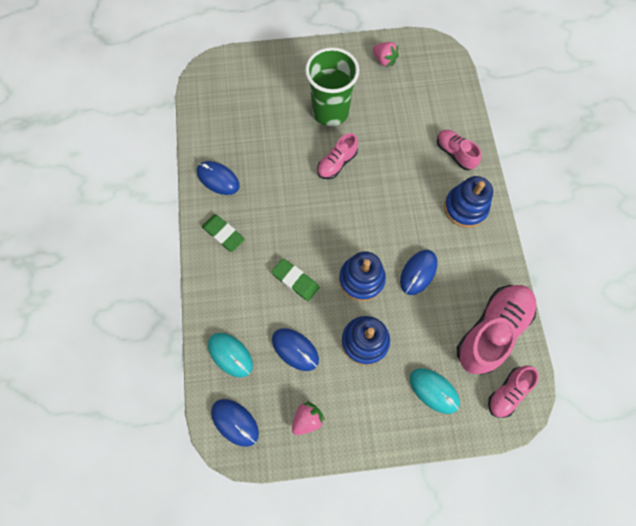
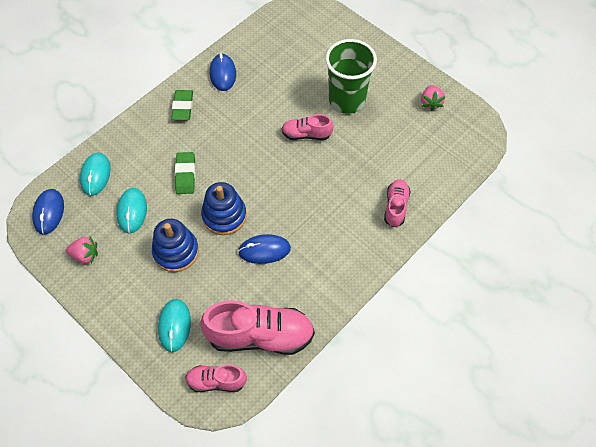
camera: 50 degrees right, 10 degrees down
(295, 349) = (132, 211): blue mouse -> turquoise mouse
(465, 208) = (353, 246): blue stacking toy -> none

